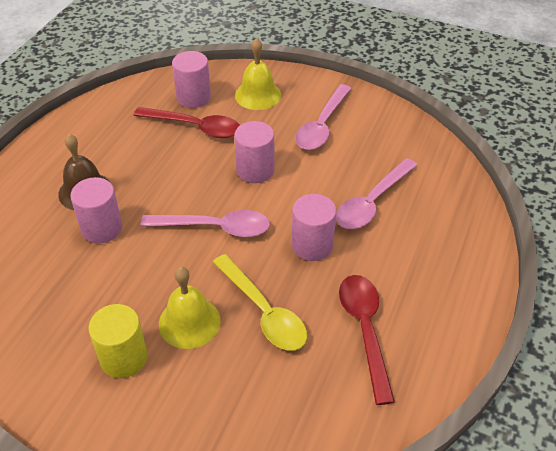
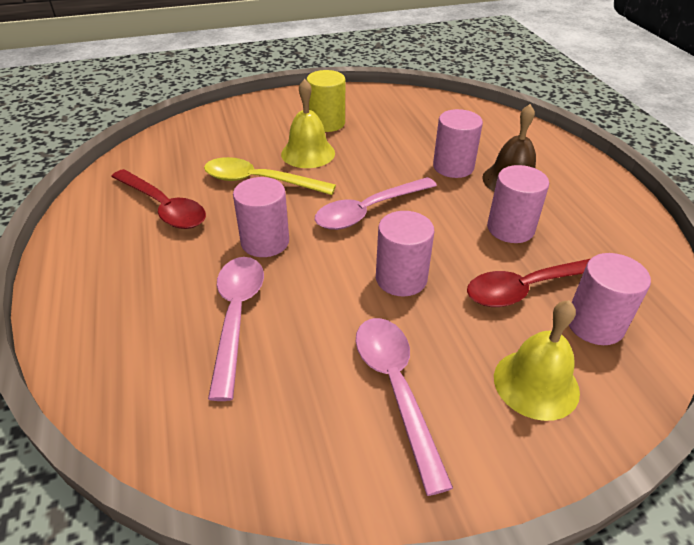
camera: 140 degrees right, 5 degrees down
(148, 161) = (510, 229): none -> pink cylinder

